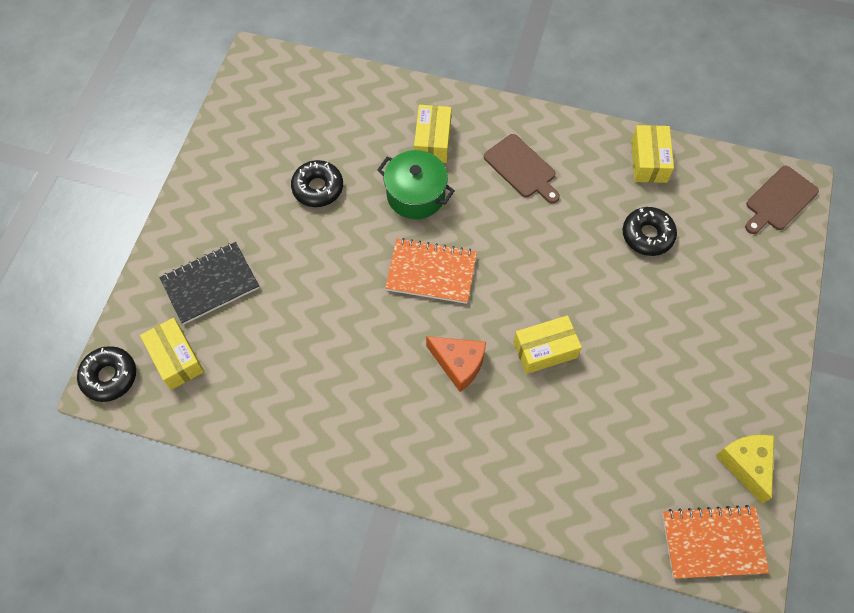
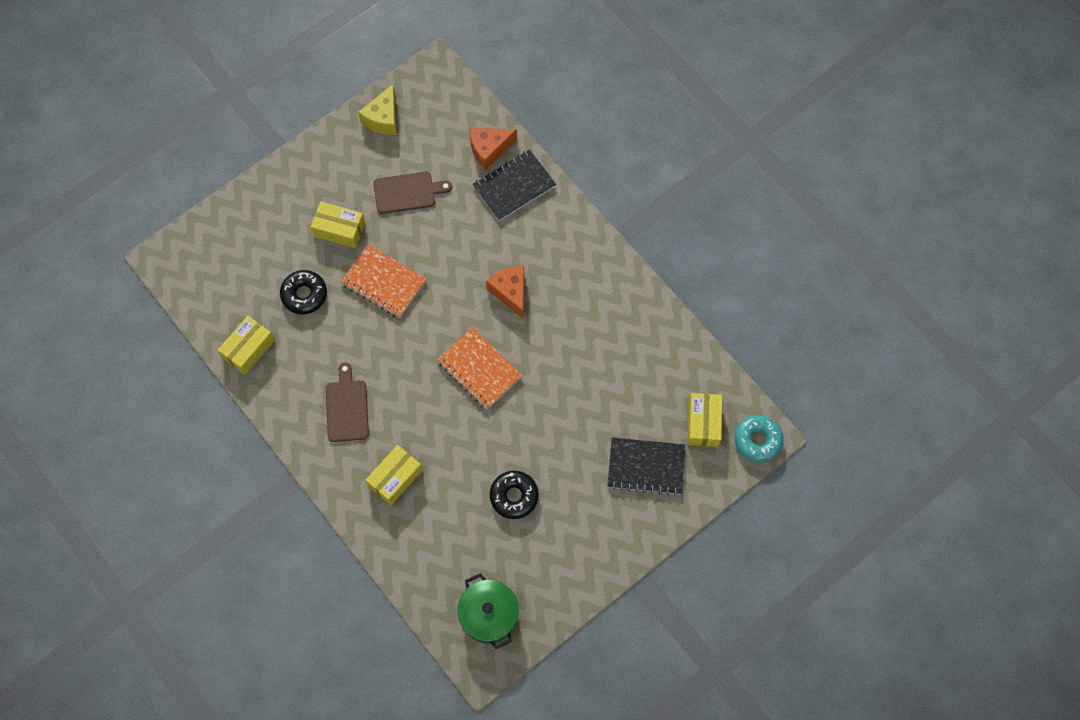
camera: 145 degrees left, 5 degrees up
(109, 376) = (757, 440): black donut -> turquoise donut
(416, 195) = (444, 439): green pot -> green pot (489, 615)
(544, 483) = (514, 186): none -> black notebook
(545, 350) = (445, 264): yellow box -> yellow box (339, 229)
(605, 508) = (489, 149): none -> orange cheese
(713, 542) = (443, 94): orange notebook -> orange notebook (384, 282)
(779, 200) = (188, 257): brown cutting board -> brown cutting board (407, 192)

